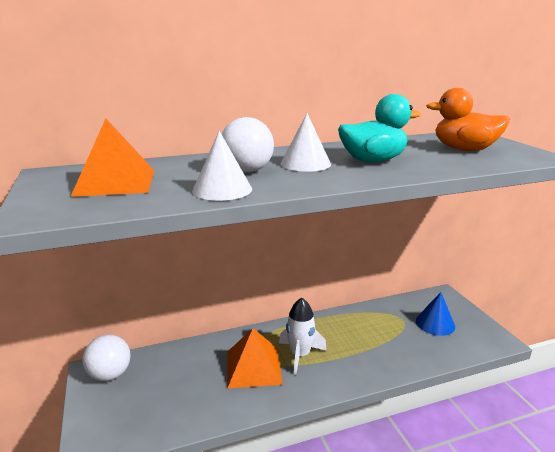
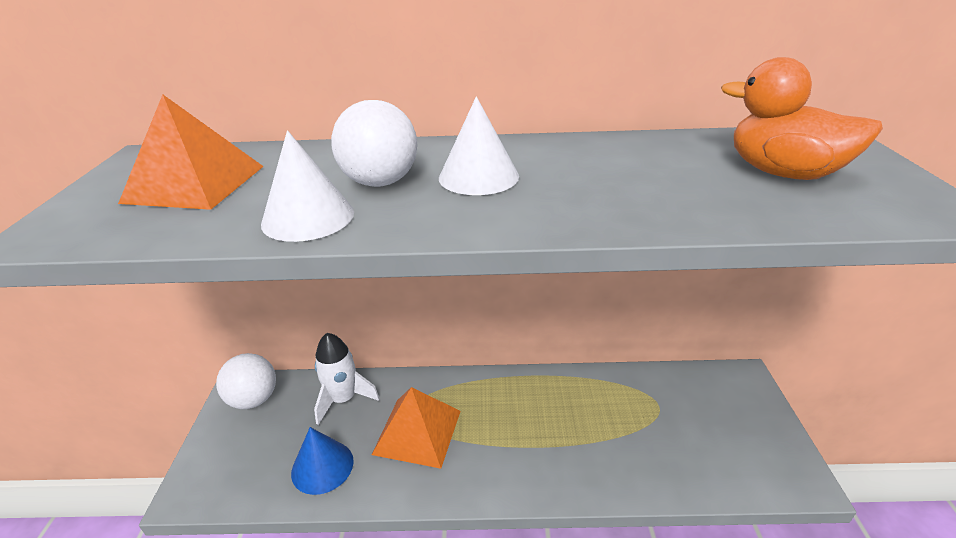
camera: 20 degrees right, 10 degrees up
(300, 355) = (484, 429): white rocket -> white rocket (343, 399)
(373, 161) = (592, 182): turquoise duck -> none
(435, 323) = (707, 424): blue cone -> blue cone (322, 466)

